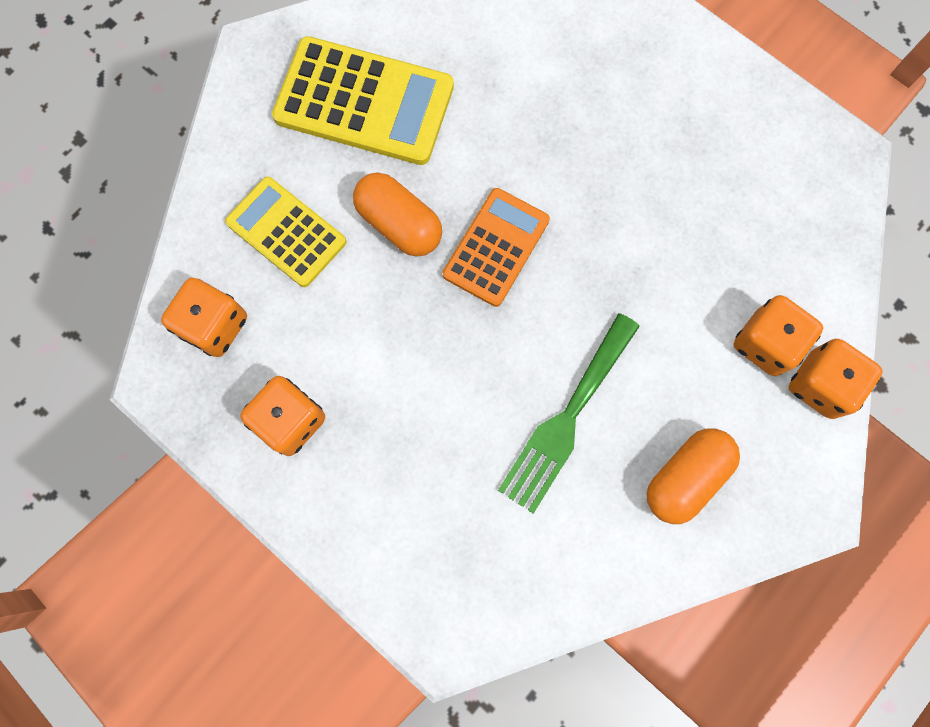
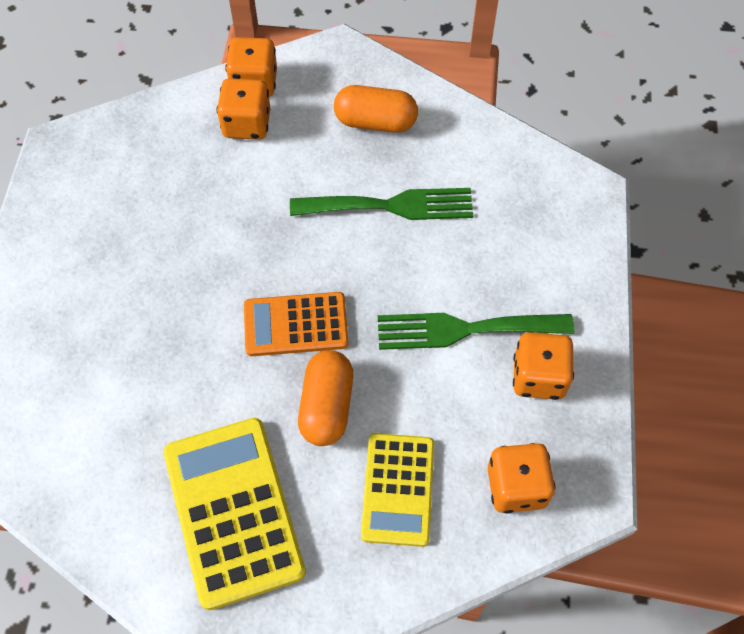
camera: 125 degrees left, 15 degrees down
(384, 390) = (464, 329): none -> green fork

